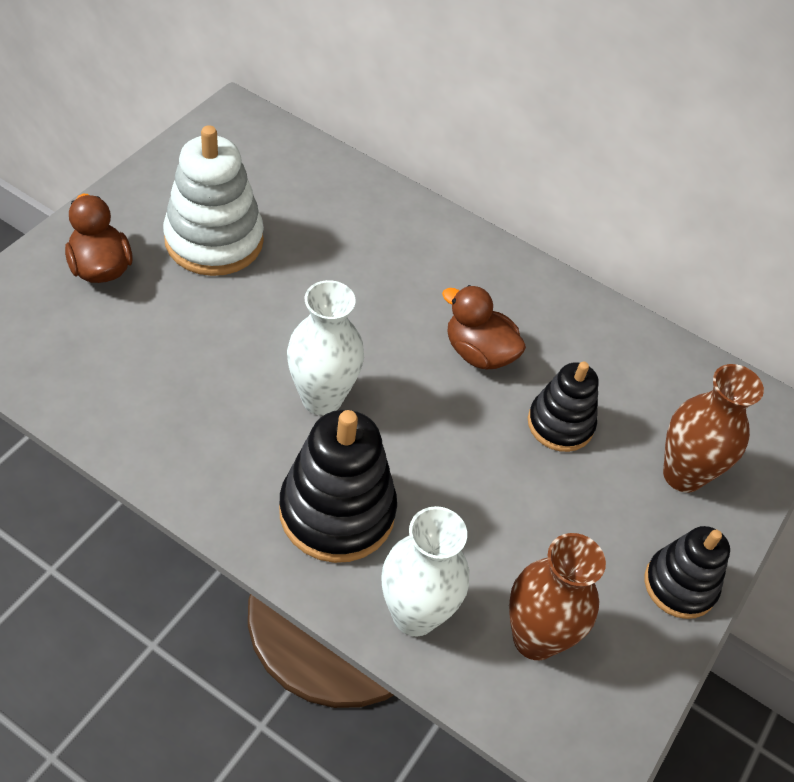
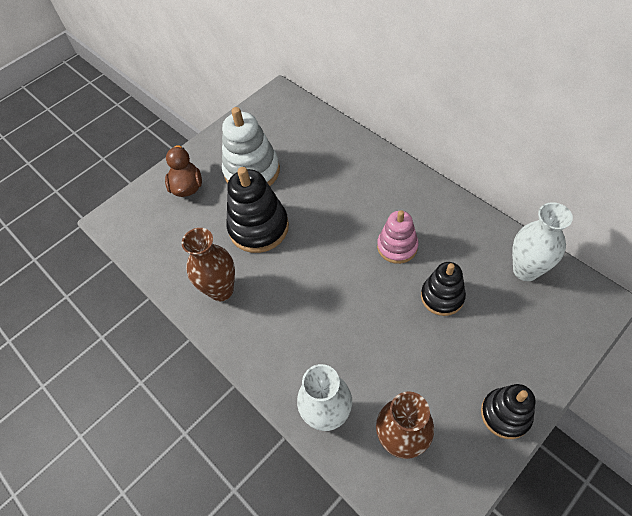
camera: 25 degrees right, 5 degrees up
(322, 399) = (296, 272): white vase -> white vase (525, 270)
(337, 511) = (292, 344): black stacking toy -> black stacking toy (259, 228)
(478, 353) = (397, 246): brown duck -> pink stacking toy
(683, 475) = (520, 337): brown vase -> brown vase (221, 290)

